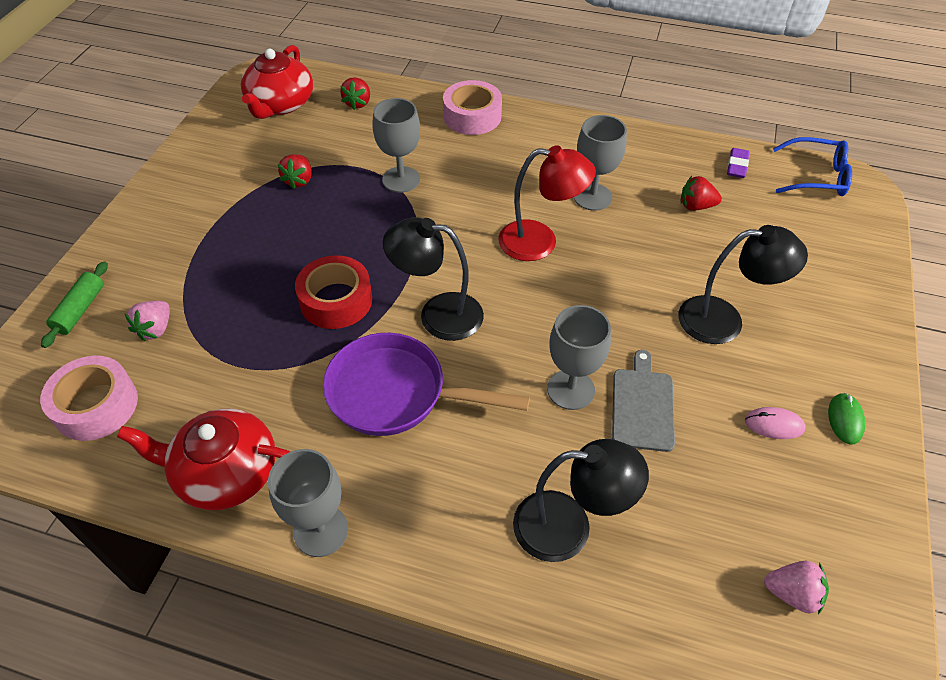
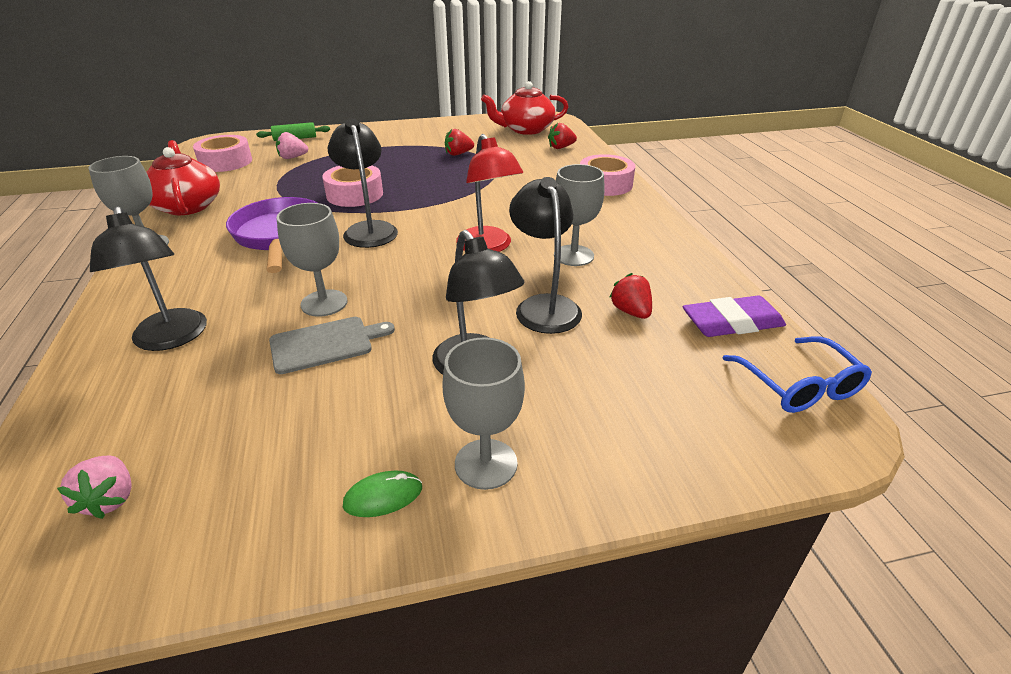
camera: 60 degrees right, 15 degrees down
(336, 300) = (355, 194): red tape -> pink tape
(401, 179) = (498, 181): grey goblet -> grey goblet (486, 464)
(661, 248) = (544, 306): none -> black lamp
(737, 166) = (732, 323): purple eraser -> purple eraser, size x1.67
(774, 424) = (344, 436): pink mouse -> none

